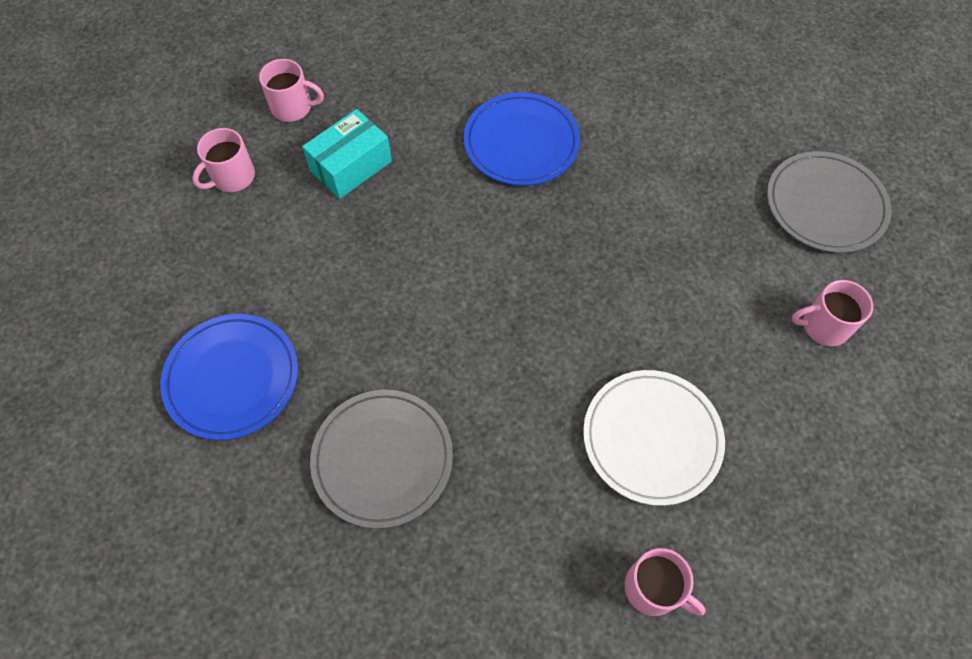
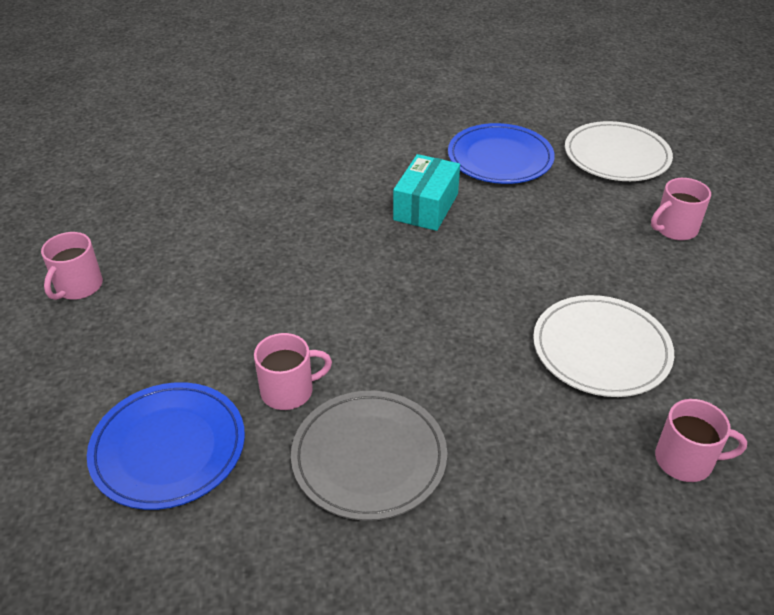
camera: 25 degrees left, 20 degrees down
(293, 107) = (113, 218): pink mug -> pink mug (289, 391)
(351, 166) = (197, 244): turquoise box -> turquoise box (426, 207)
(521, 142) = (346, 185): blue plate -> blue plate (500, 158)
(825, 205) = (616, 156): grey plate -> white plate

